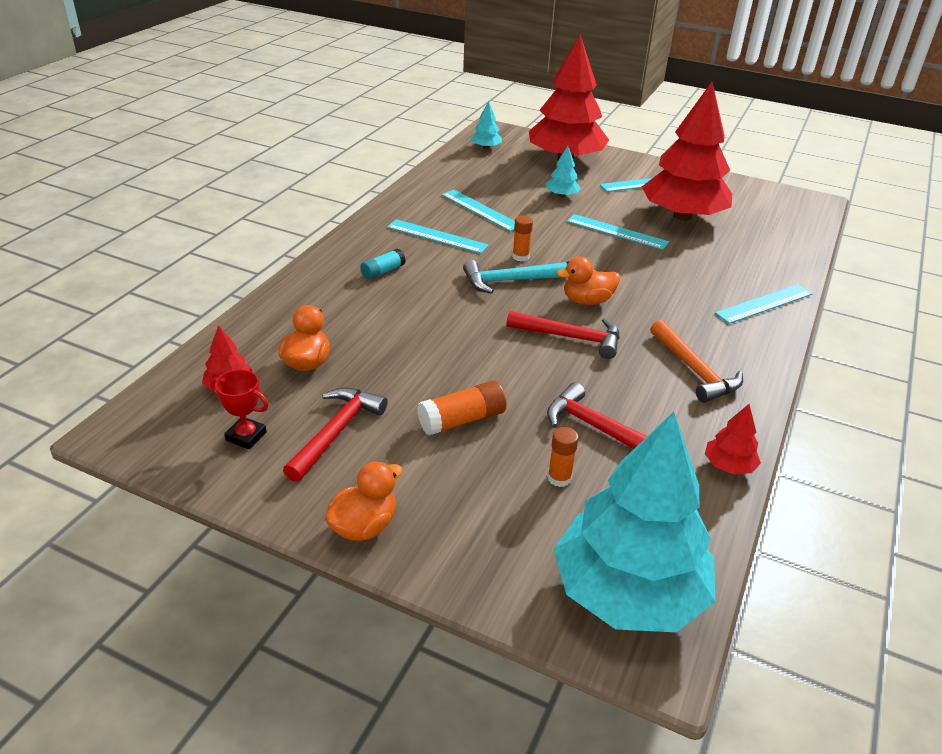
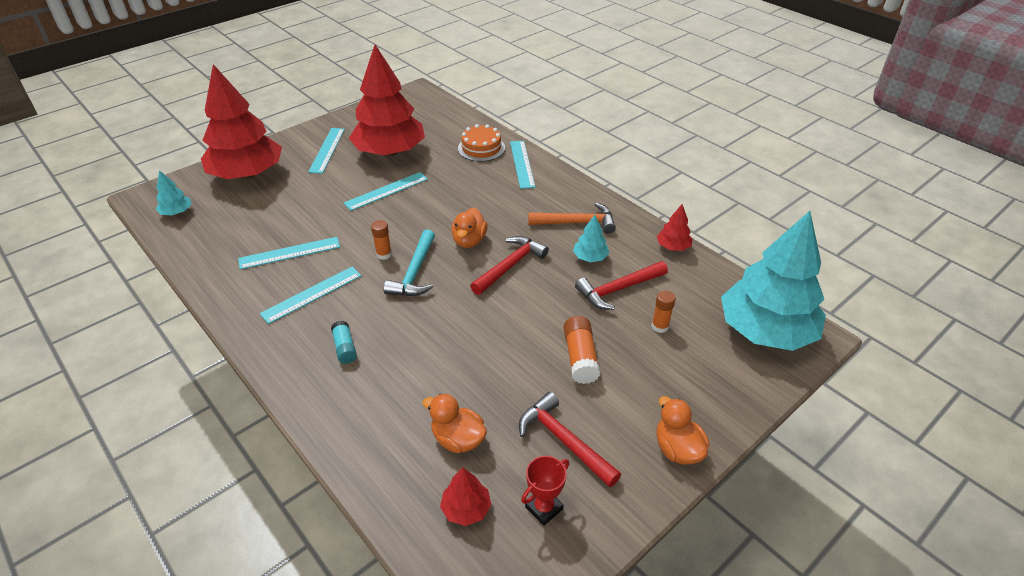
camera: 65 degrees left, 5 degrees up
(562, 195) = (307, 198): turquoise tree -> turquoise tree (590, 257)
(759, 268) = (481, 148): none -> orange cake

